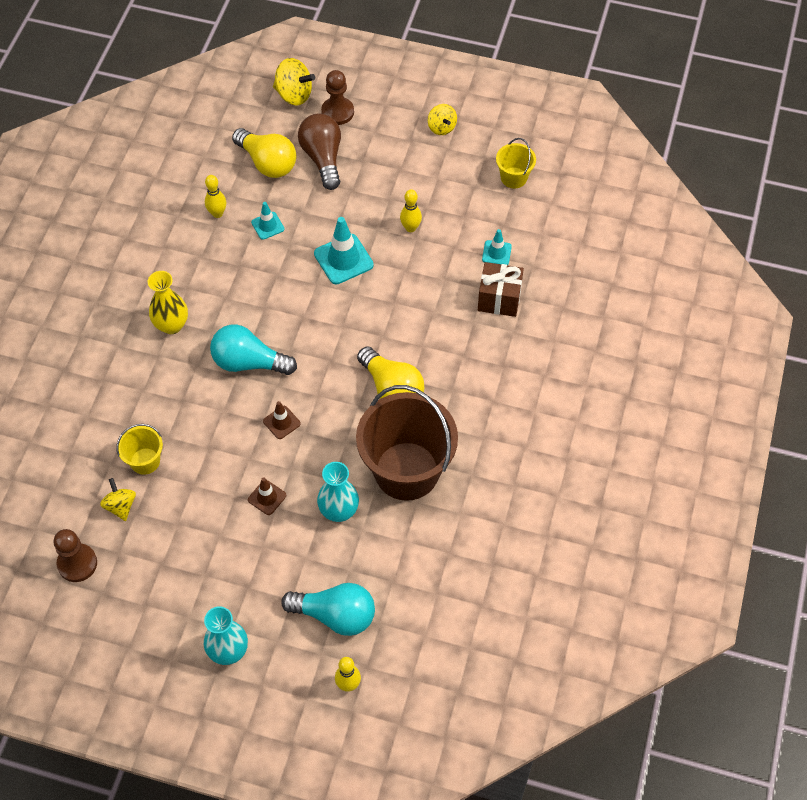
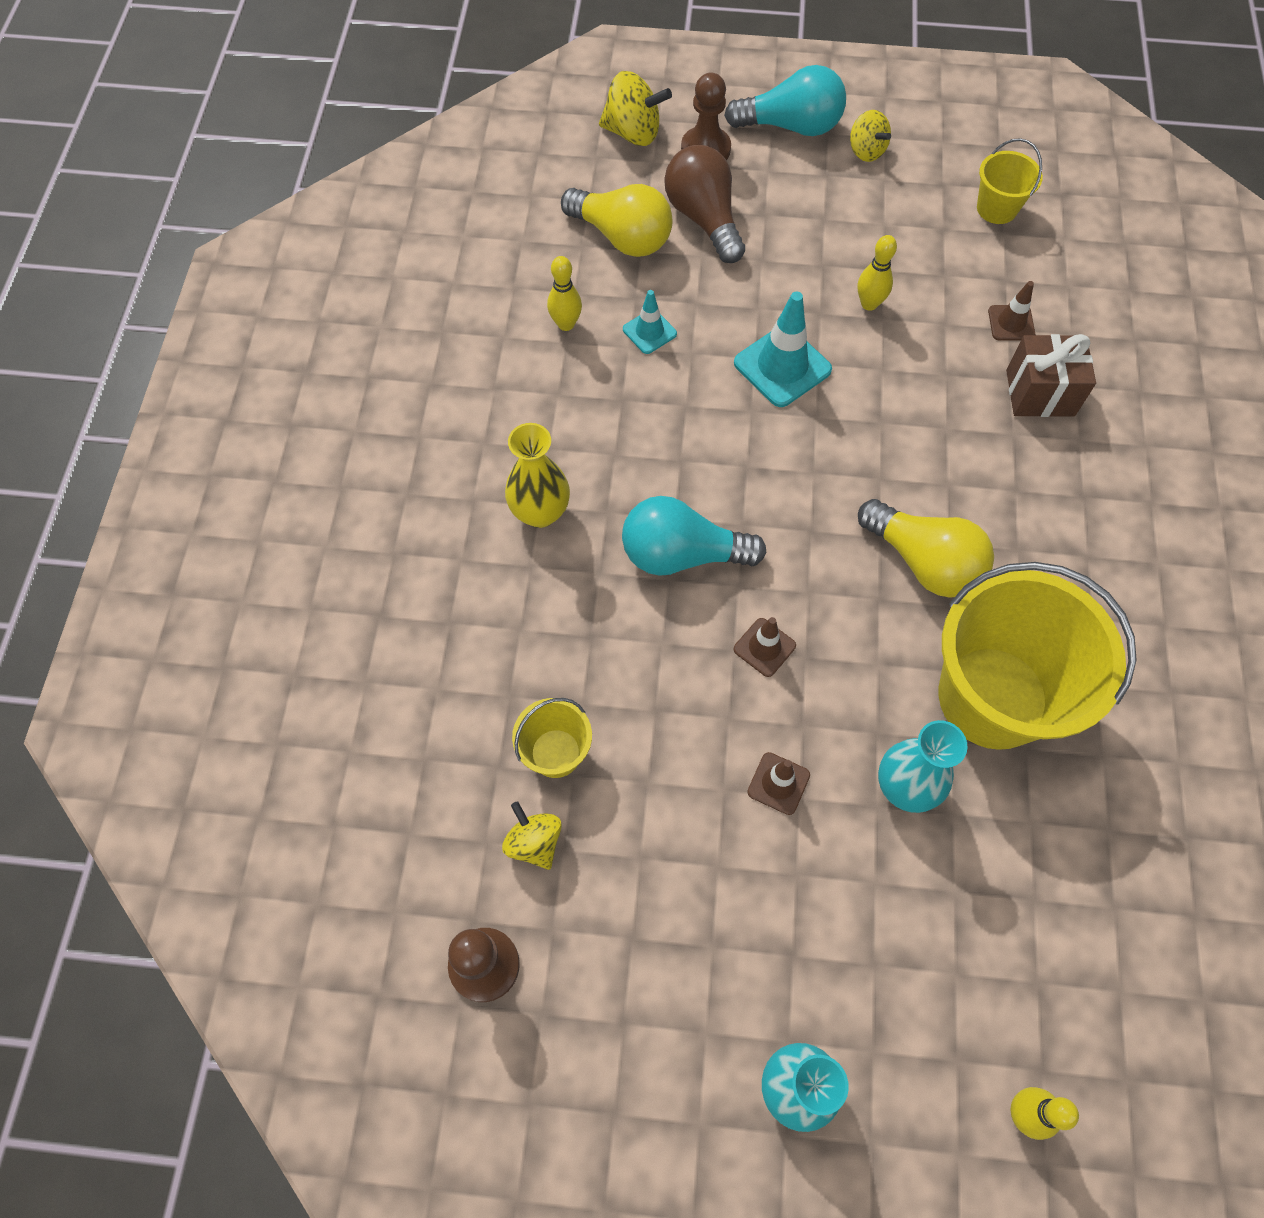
camera: 10 degrees left, 5 degrees up
(335, 615) = (959, 981): turquoise light bulb -> turquoise light bulb (791, 126)
(406, 471) = (992, 697): brown bucket -> yellow bucket
(496, 253) = (1011, 323): turquoise traffic cone -> brown traffic cone

